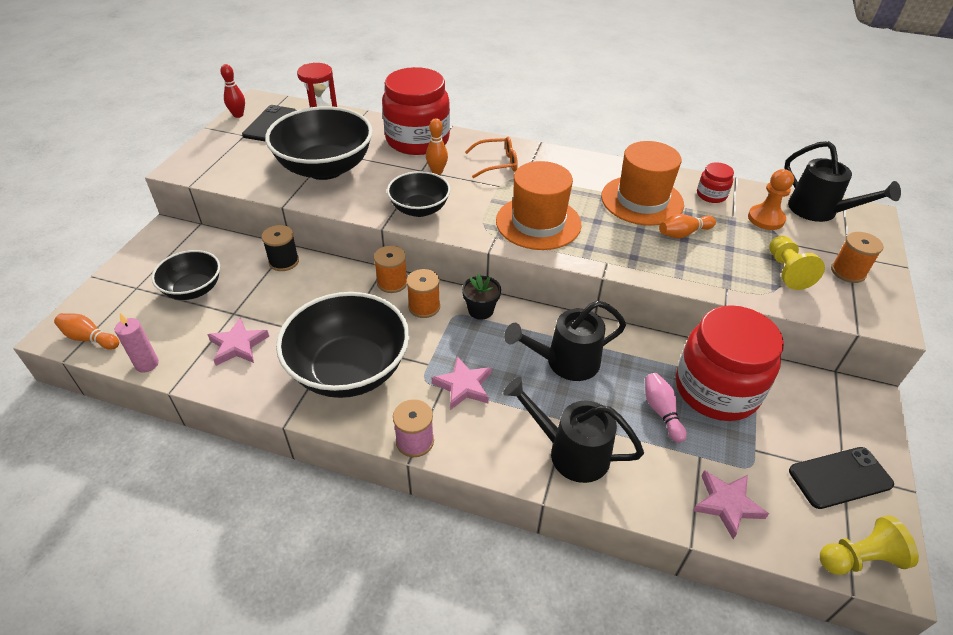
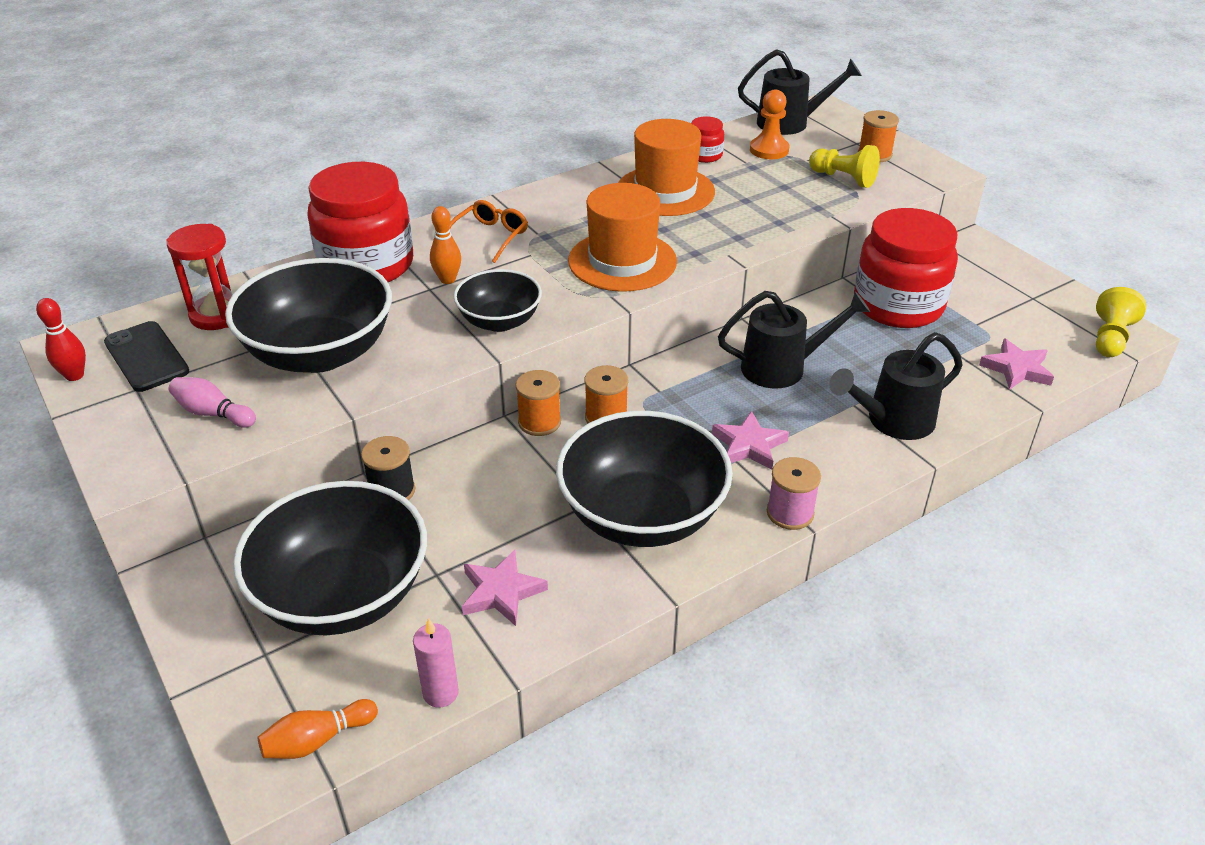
camera: 50 degrees left, 5 degrees down
(193, 289) = (342, 595): black bowl -> black bowl, size x1.76
(480, 310) = (656, 382): black flower pot -> none
(564, 362) = (783, 367): black watering can -> black watering can turned 120 degrees counterclockwise
(661, 412) = (894, 347): pink bowling pin -> pink bowling pin (213, 413)
(683, 233) = (738, 197): orange bowling pin -> none
(840, 478) = (1036, 302): black phone -> none

